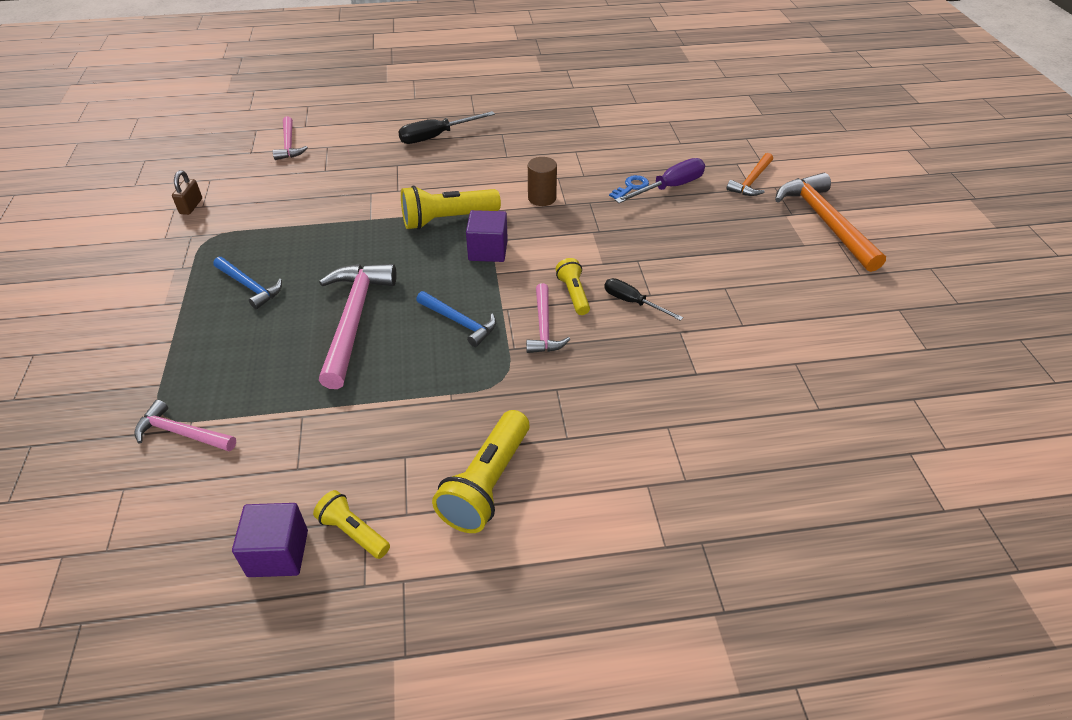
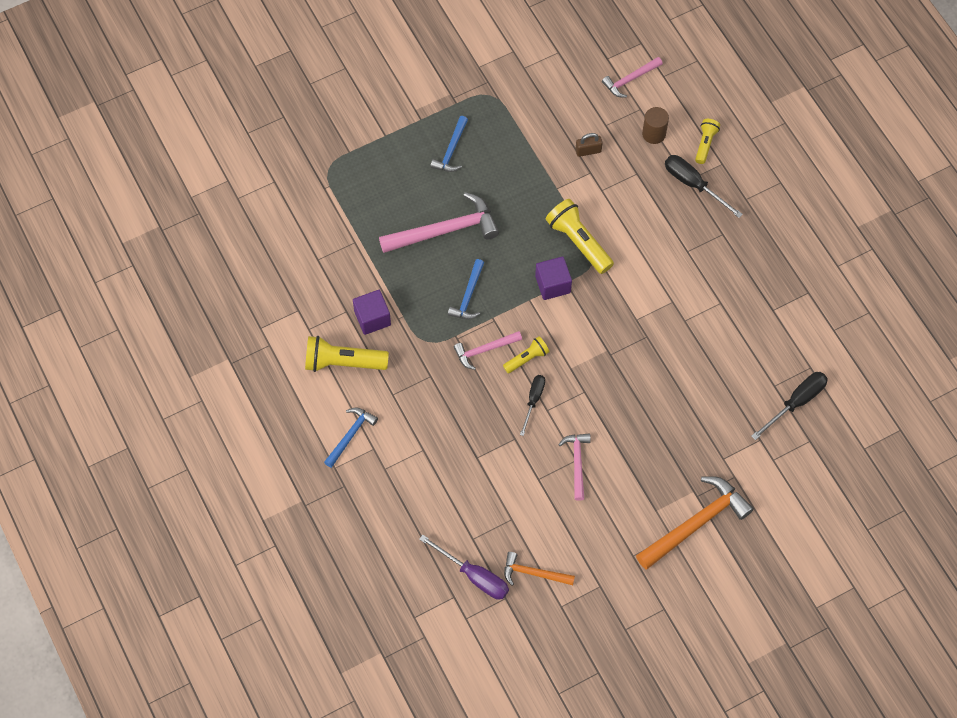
camera: 70 degrees right, 20 degrees up
(181, 433) = (319, 186): pink hammer -> pink hammer (577, 462)
(191, 206) = (520, 61): brown padlock -> brown padlock (588, 151)
(278, 553) = (264, 278): purple cube -> purple cube (372, 318)
(353, 532) = (288, 308): yellow flashlight -> yellow flashlight (705, 144)
(542, 198) = (637, 299): brown cylinder -> brown cylinder (654, 134)
(615, 508) = (351, 435): none -> blue hammer
(631, 187) = (682, 362): blue key -> none
(669, 187) = (695, 392): purple screwdriver -> purple screwdriver (474, 576)
(703, 136) = (796, 402): none -> black screwdriver
(751, 181) = (734, 456): orange hammer -> orange hammer (533, 573)

